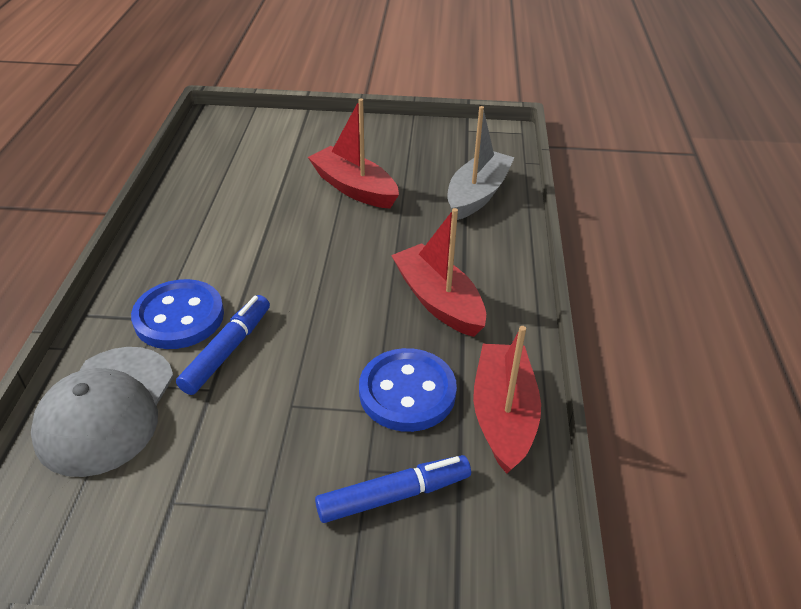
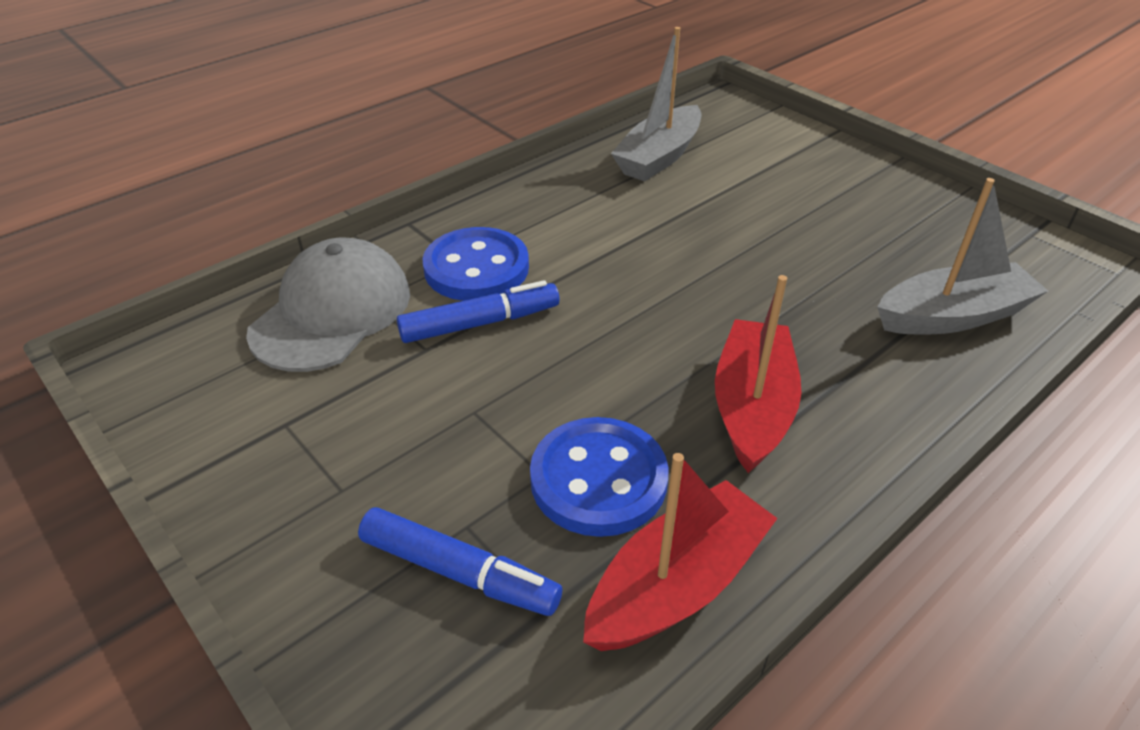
camera: 45 degrees right, 0 degrees up
(106, 410) = (332, 312): grey cap -> grey cap turned 150 degrees clockwise
(216, 177) = (659, 157): none -> grey boat
(354, 188) = (796, 234): red boat -> none

